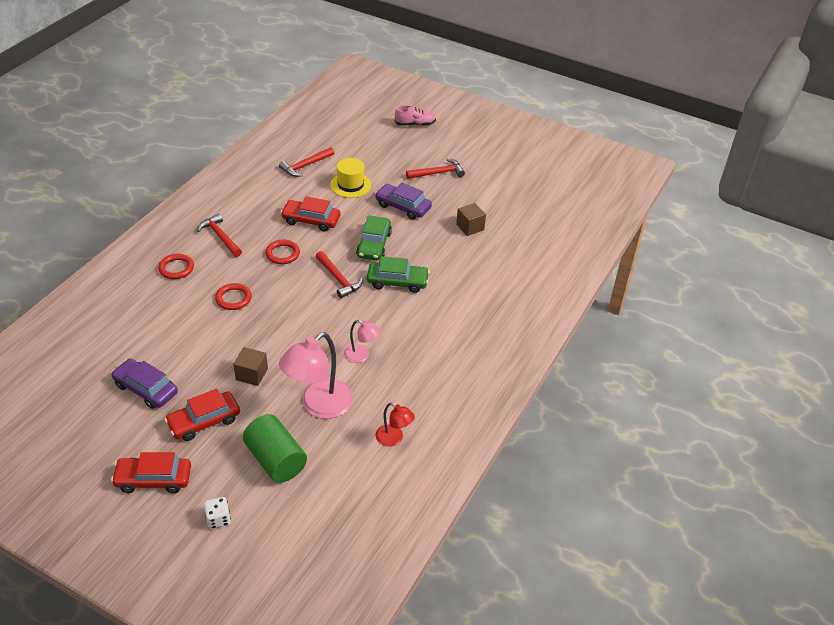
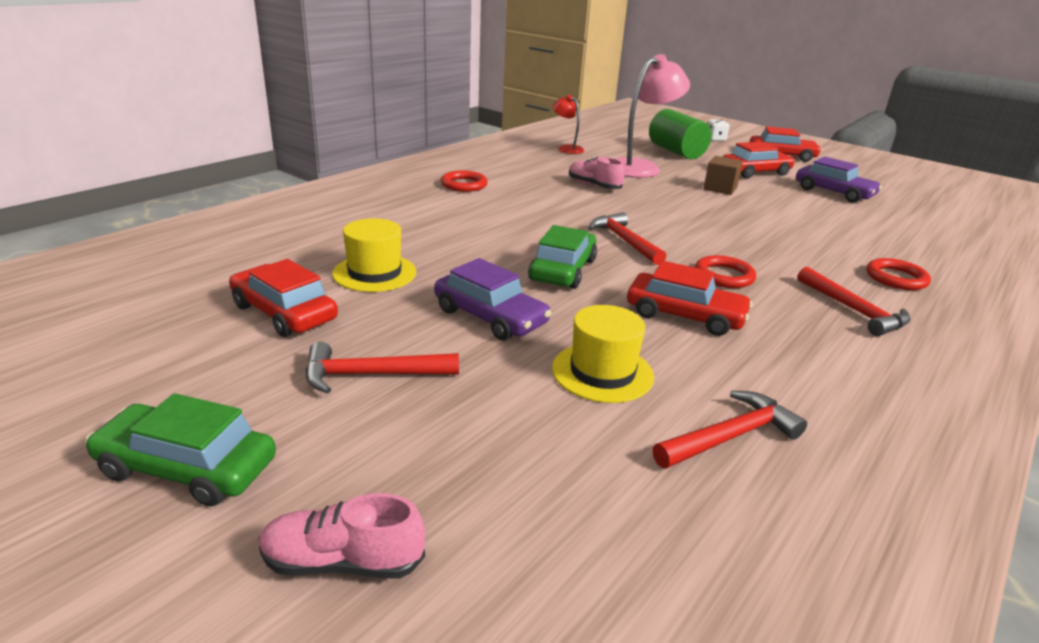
camera: 170 degrees left, 15 degrees down
(233, 298) = (778, 240): red ring -> red ring (464, 185)
(361, 355) = (594, 186): pink lamp -> pink shoe
(397, 282) = (534, 229): green car -> green car (187, 467)
(470, 227) = (374, 273): brown cube -> yellow hat
(492, 197) = (284, 312): none -> red car

